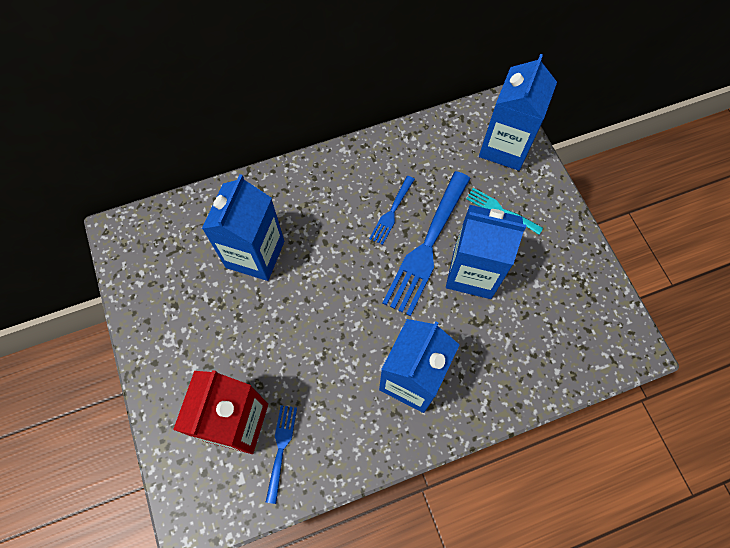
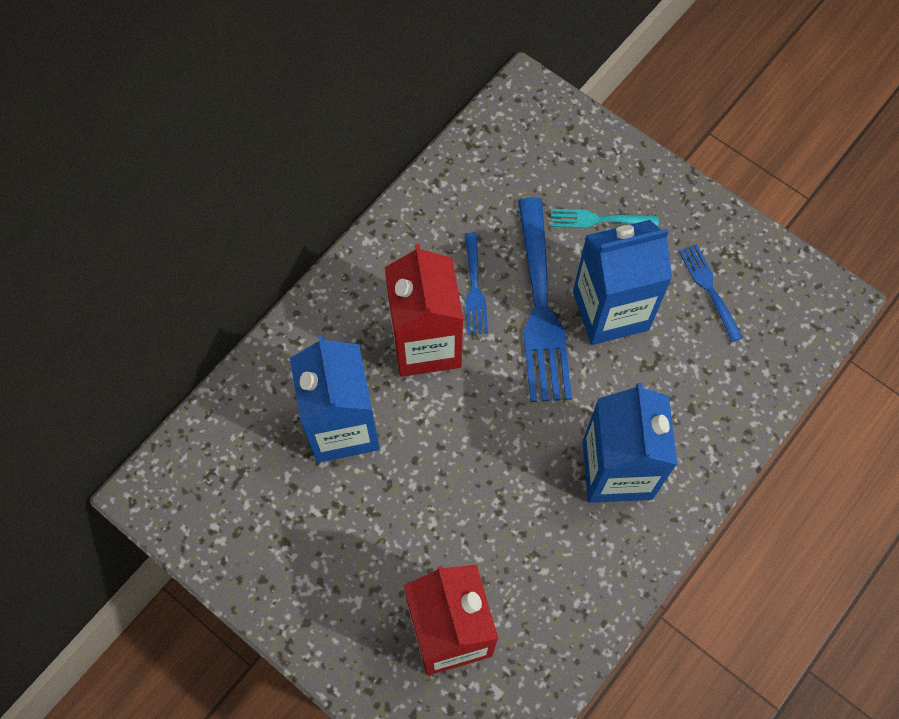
camera: 30 degrees left, 0 degrees up
(281, 448) = (520, 631): blue fork -> blue fork (709, 288)
(339, 231) = (426, 344): none -> red carton
(505, 147) = (558, 140): blue carton -> none

